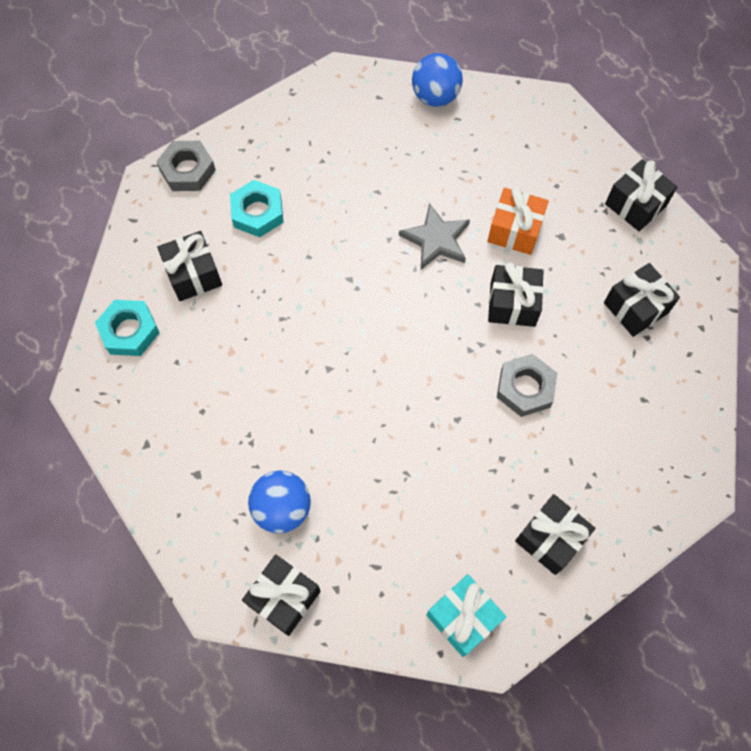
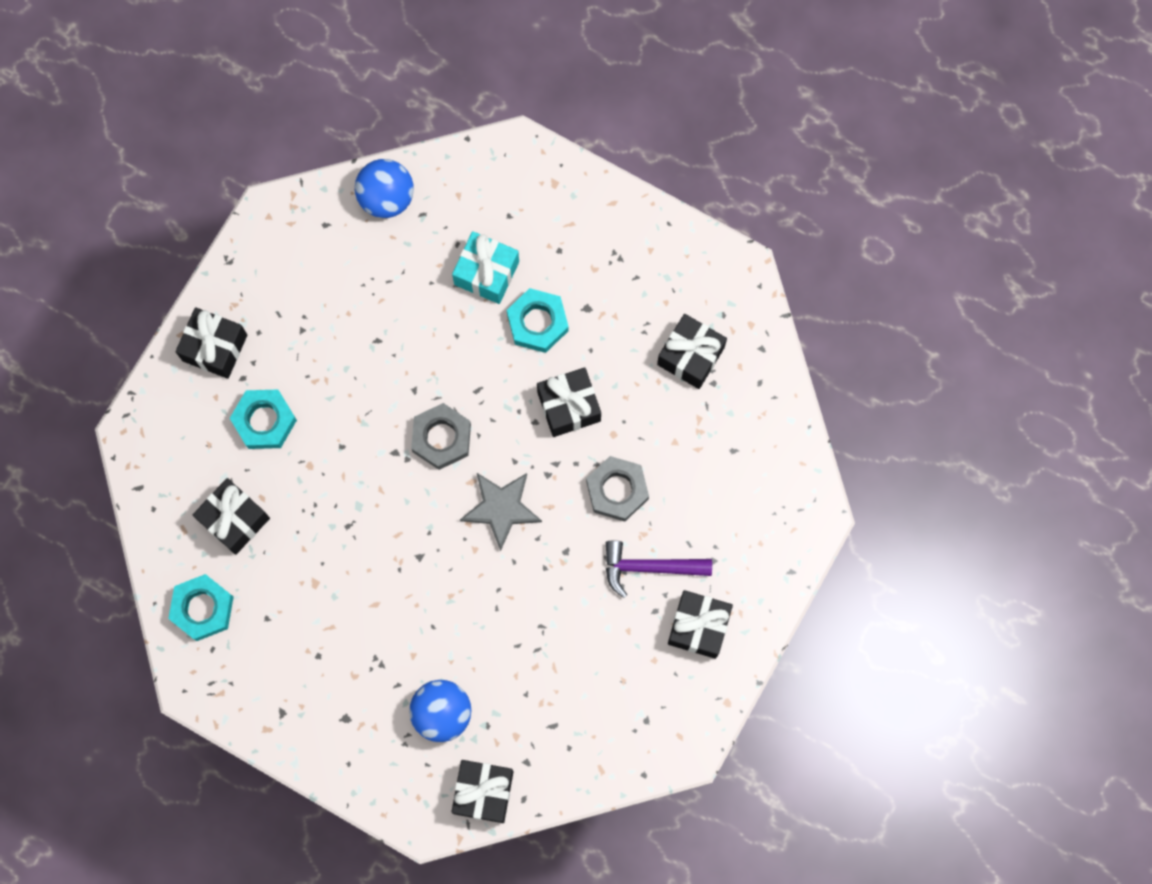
camera: 25 degrees left, 10 degrees up
(187, 170) = (165, 405): grey nut -> grey nut (441, 438)
(436, 240) = (462, 369): grey star -> grey star (501, 508)
(463, 618) = (650, 734): turquoise gift -> turquoise gift (486, 273)
(515, 230) = (537, 322): orange gift -> turquoise nut
(526, 465) = (649, 567): none -> purple hammer
(635, 205) = (648, 238): black gift -> black gift (215, 348)

